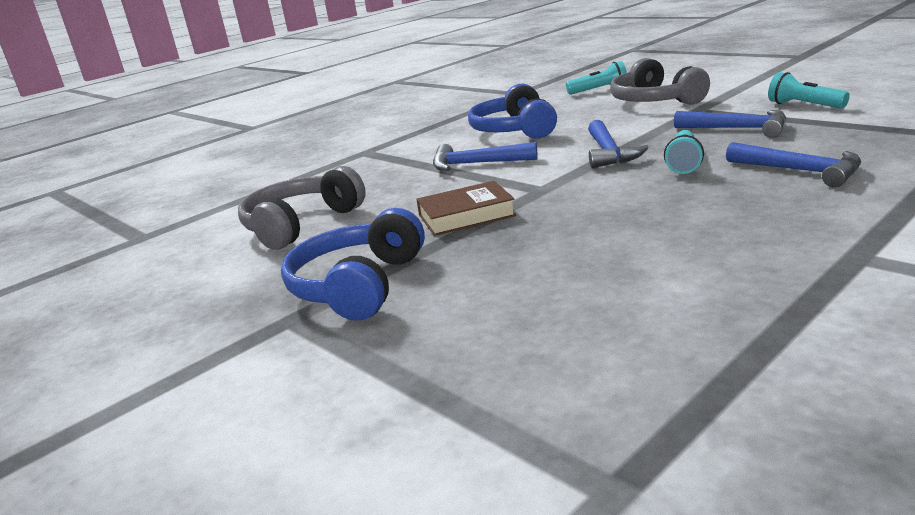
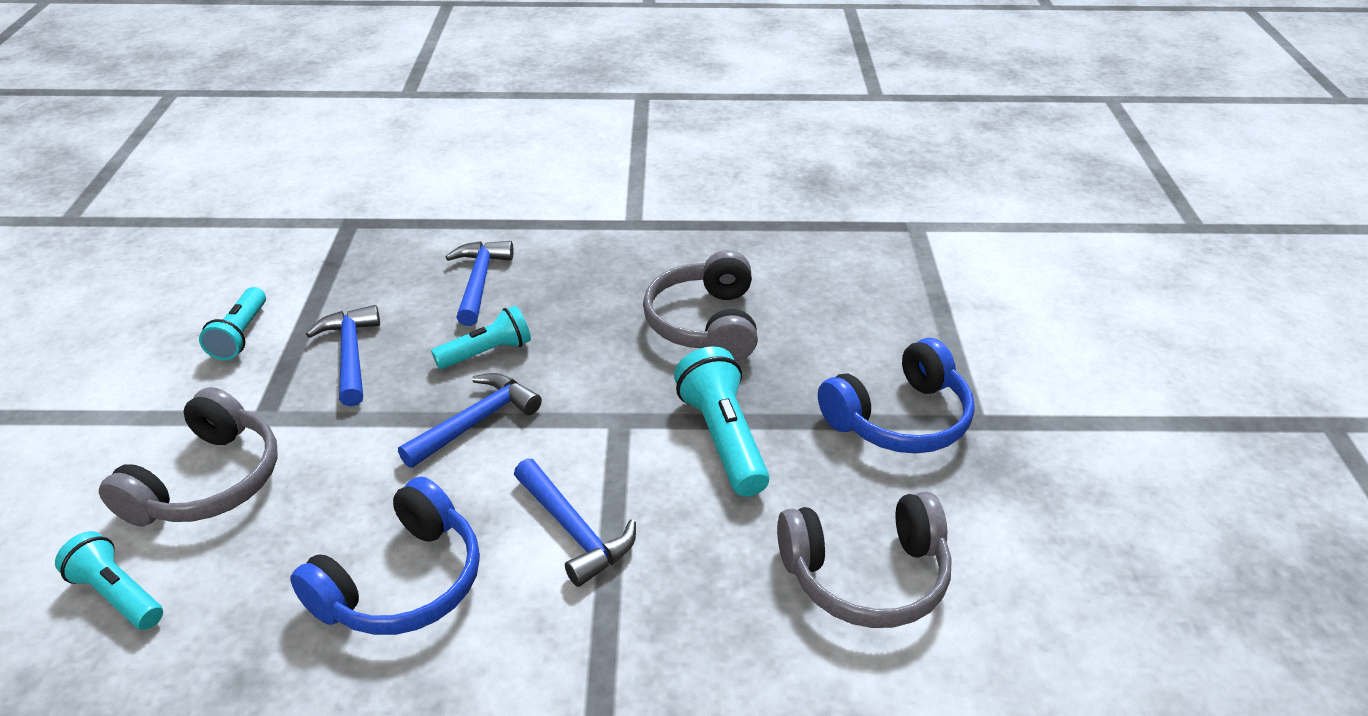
camera: 140 degrees left, 15 degrees up
(466, 215) = (723, 438): brown book -> turquoise flashlight
(604, 245) = (706, 324): none -> grey headphones

